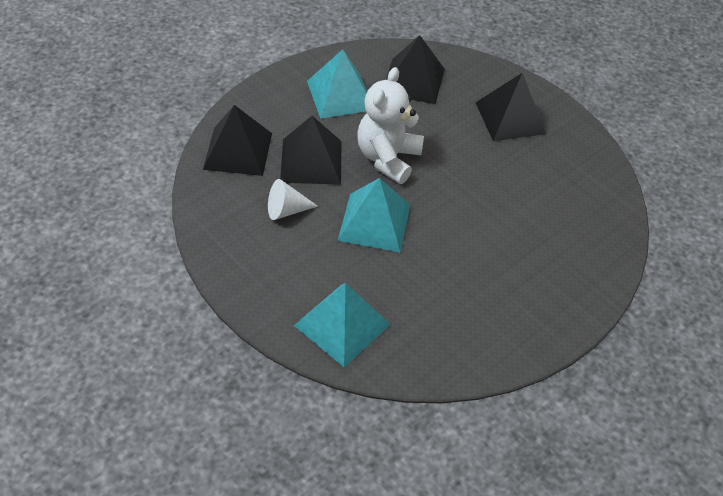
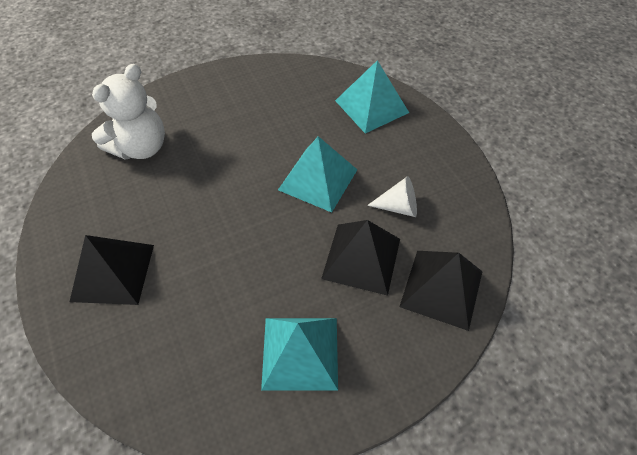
camera: 160 degrees left, 5 degrees up
(387, 158) = (278, 245): white teddy bear -> white teddy bear (141, 147)
(413, 81) = (195, 359): black pyramid -> none

